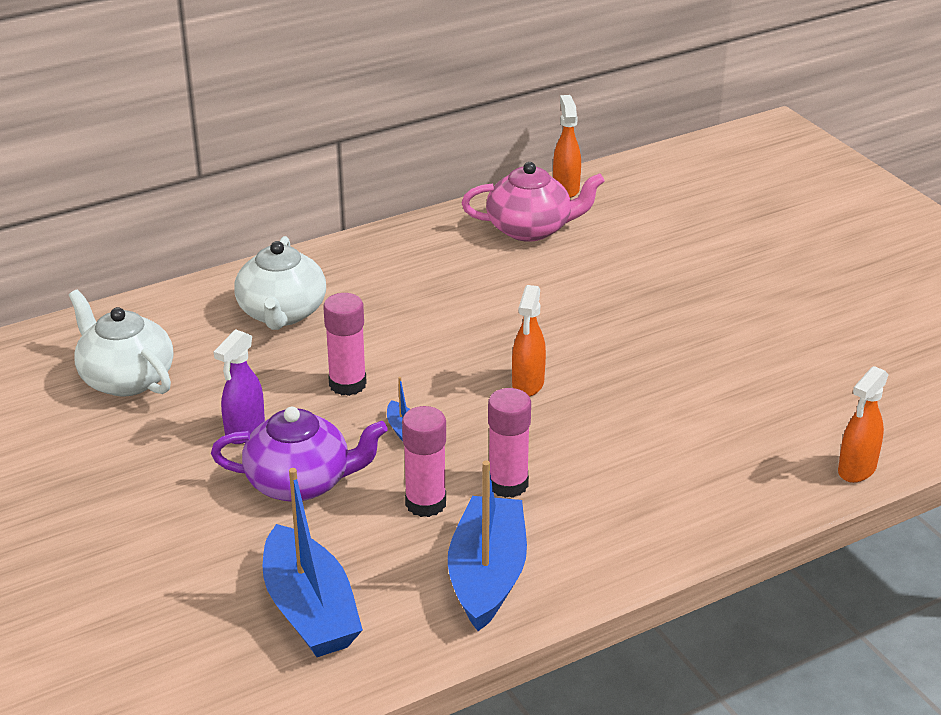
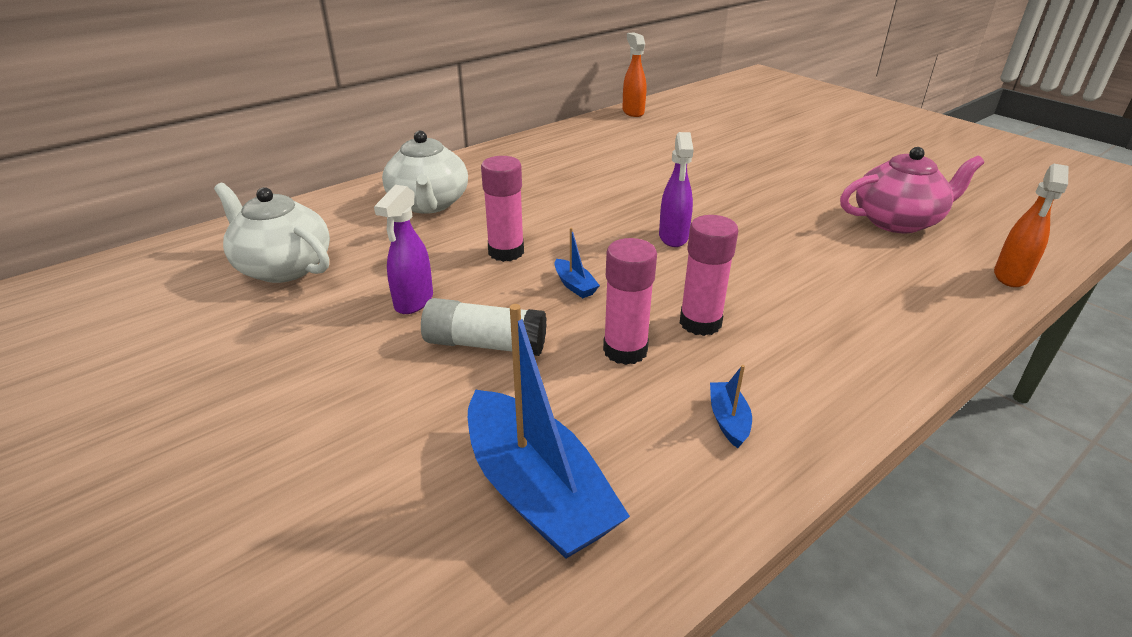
camera: 10 degrees left, 0 degrees up
(300, 482) = (485, 344): purple teapot -> white glue stick
(487, 575) = (728, 420): blue boat -> blue boat, size x0.42
(528, 385) = (673, 237): orange spray bottle -> purple spray bottle
(530, 229) = (619, 136): pink teapot -> pink teapot (897, 221)

